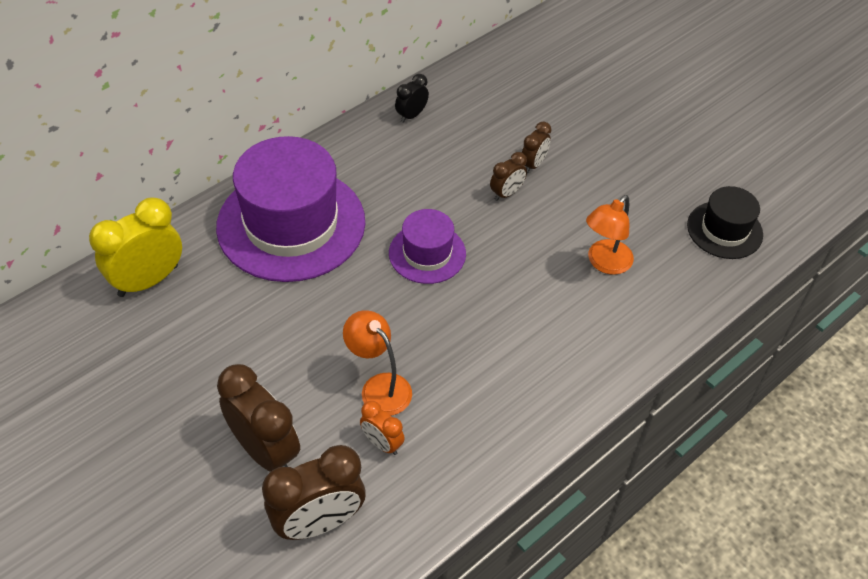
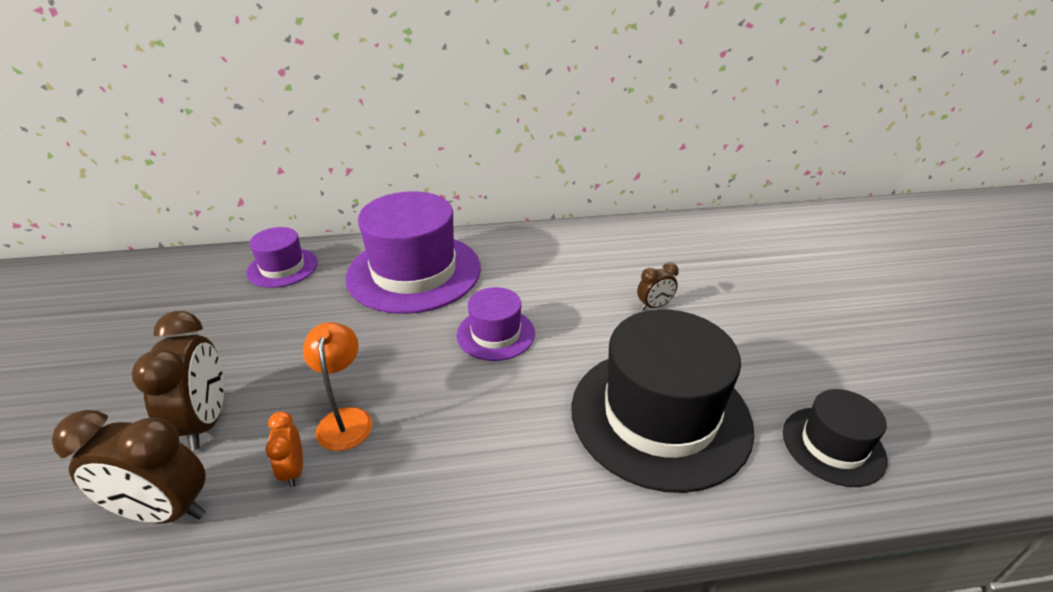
camera: 35 degrees right, 15 degrees down
(148, 280) = (282, 267): yellow clock -> purple hat
(411, 115) = (577, 238): black clock -> none
(506, 193) = (609, 318): brown clock -> none
(604, 263) = (660, 415): orange lamp -> black hat

